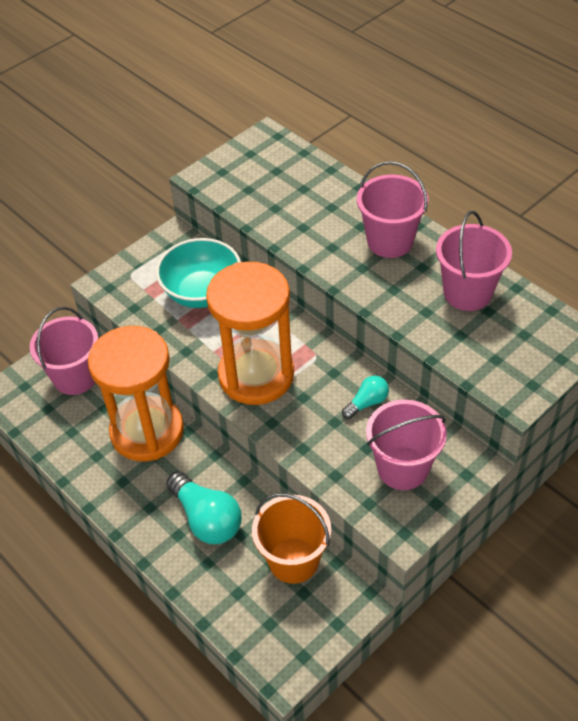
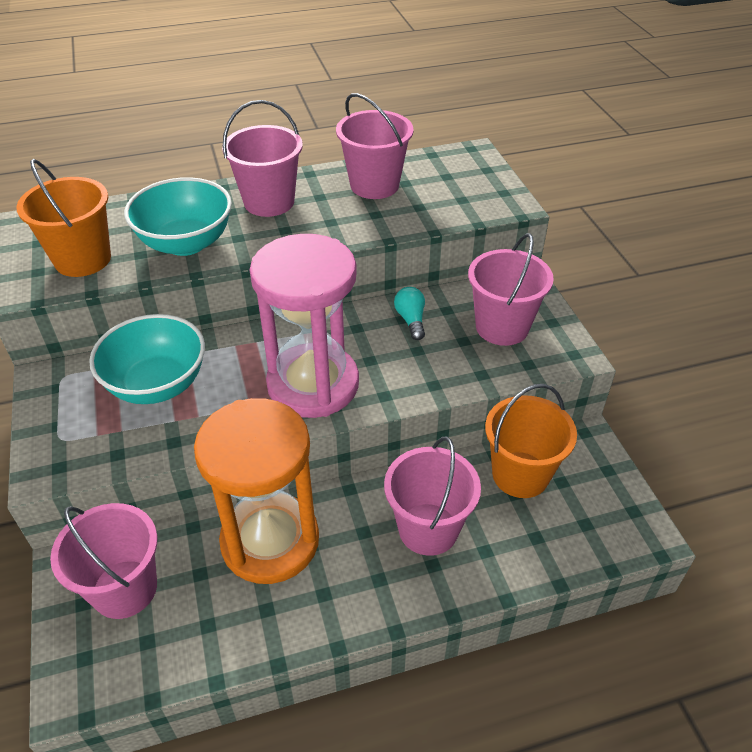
camera: 65 degrees left, 5 degrees down
(206, 519) = (428, 529): turquoise light bulb -> pink bucket
(249, 184) = (82, 259): none -> orange bucket
(256, 375) = (313, 384): orange hourglass -> pink hourglass
(304, 224) = (186, 243): none -> turquoise bowl

